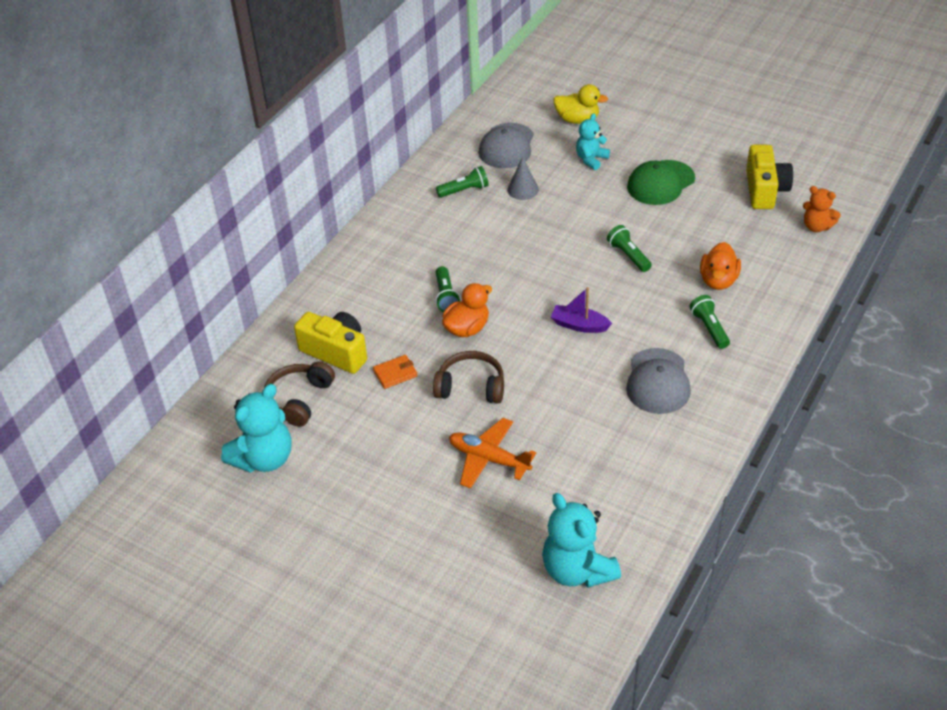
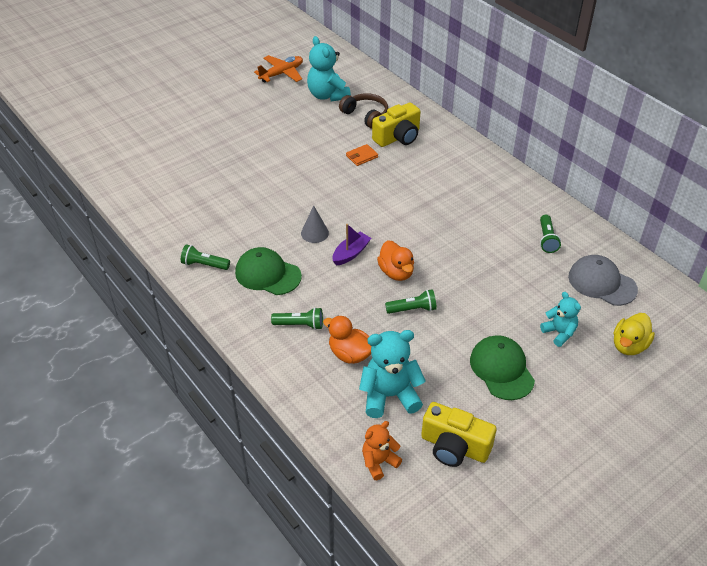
camera: 110 degrees right, 0 degrees up
(395, 373) = (362, 156): orange wallet -> orange wallet turned 60 degrees clockwise
(446, 296) = (423, 196): green flashlight -> green flashlight (204, 265)
(467, 328) = (383, 198): orange duck -> orange duck (396, 272)
(471, 387) = (327, 185): brown headphones -> none
(489, 459) = (261, 176): orange plane -> orange plane (282, 74)
(523, 189) = (533, 274): grey cone -> grey cone (314, 233)
(577, 570) = (154, 186): turquoise teddy bear -> turquoise teddy bear (389, 396)
(658, 381) = (267, 274): grey cap -> green cap

